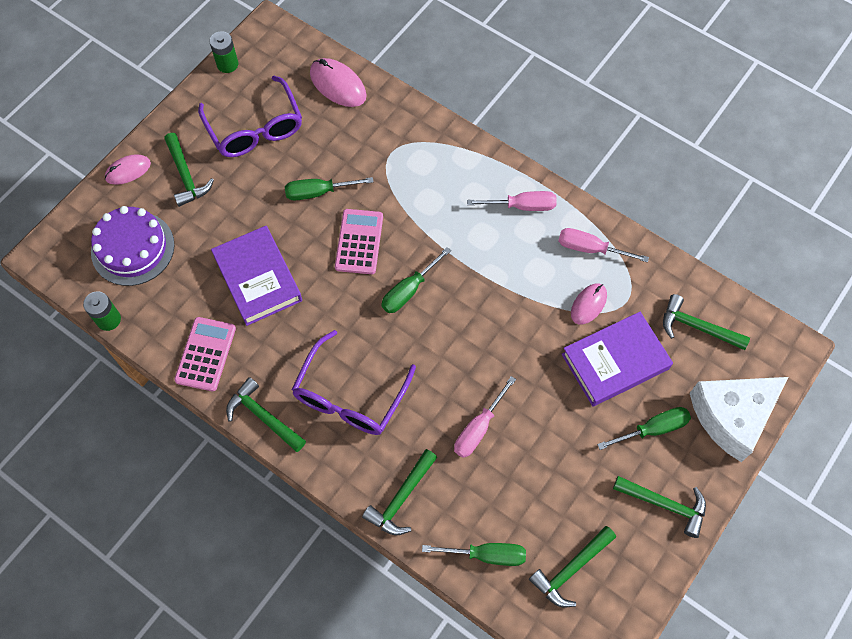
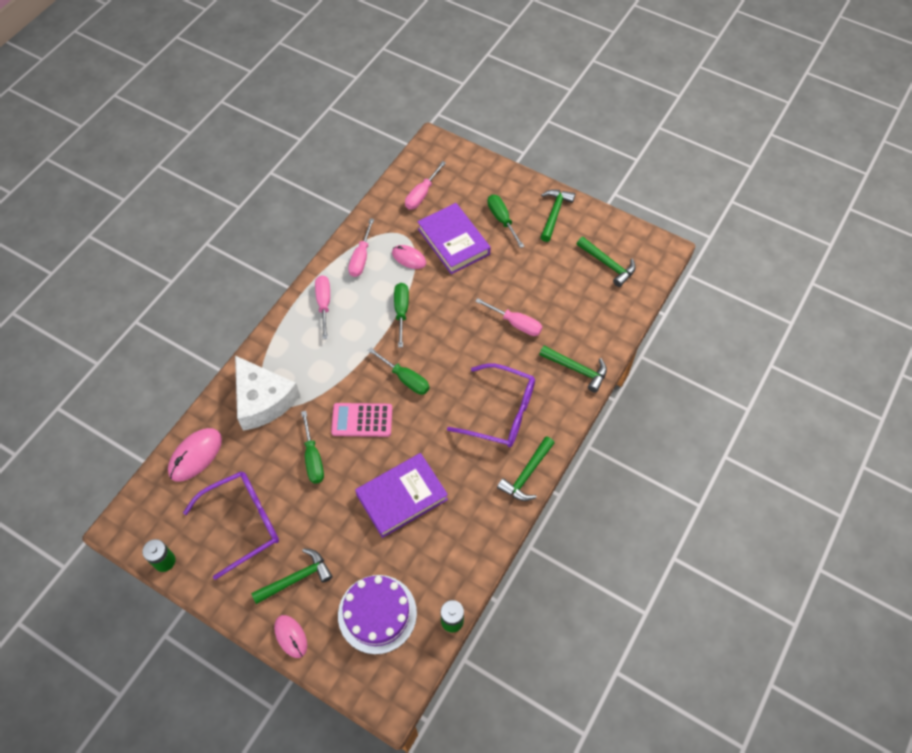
camera: 95 degrees left, 5 degrees down
(205, 354) = (477, 529): pink calculator -> none
(486, 555) = (608, 314): green screwdriver -> green screwdriver (401, 312)
(697, 327) = (422, 194): green hammer -> pink screwdriver
(732, 416) = (486, 176): white cheese -> white cheese (263, 400)

